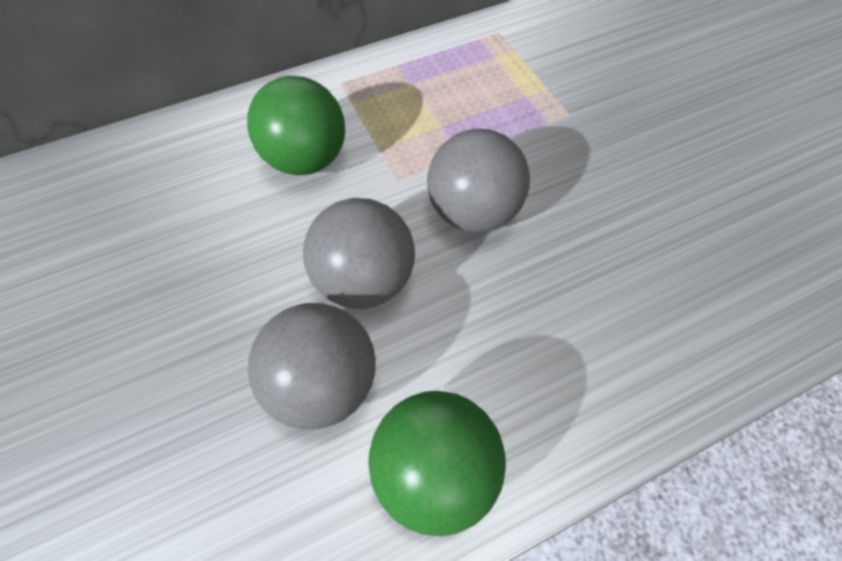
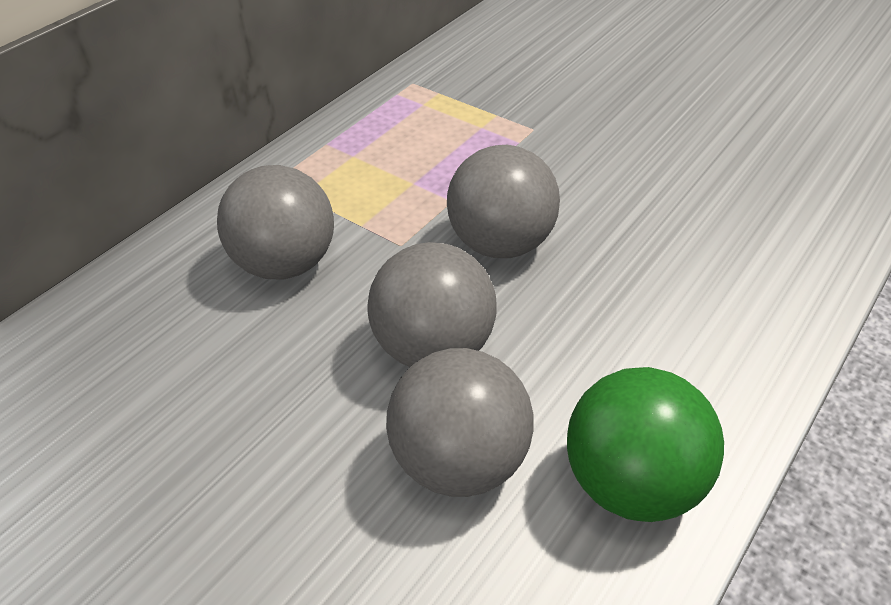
camera: 25 degrees left, 15 degrees down
(306, 159) = (286, 263): green ball -> grey ball

